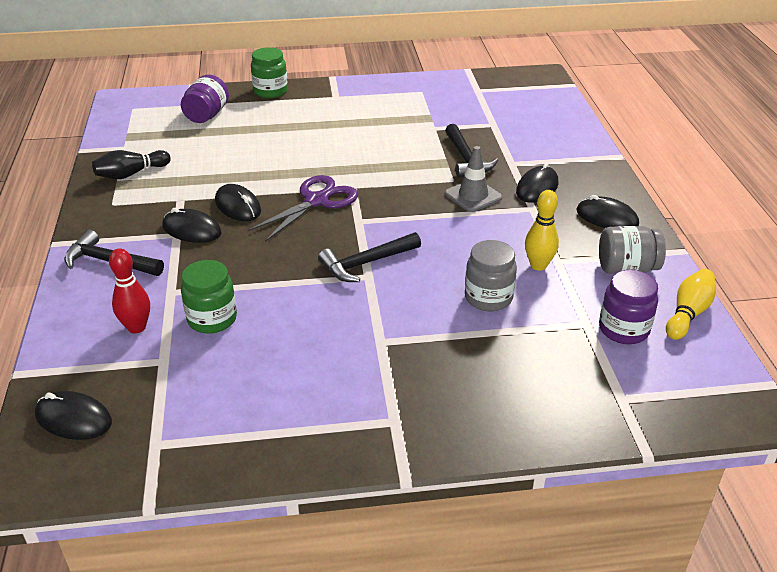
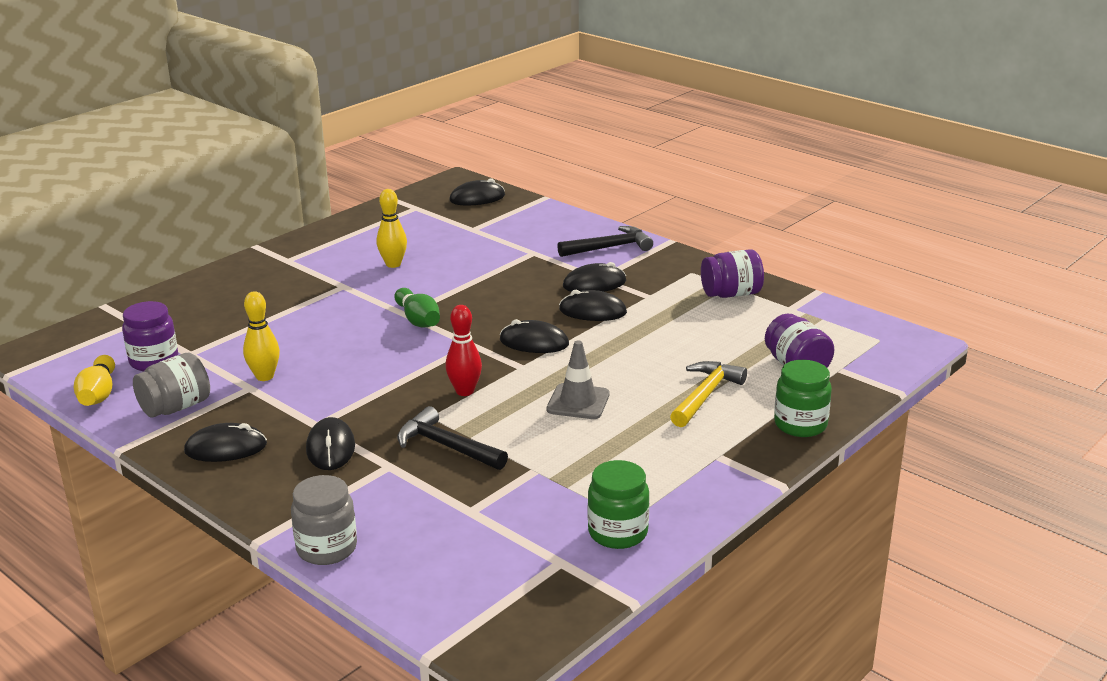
camera: 140 degrees right, 10 degrees down
(131, 174) = (731, 294): black bowling pin -> purple jar
(137, 327) = (519, 232): red bowling pin -> red bowling pin (464, 391)
(212, 319) = (478, 252): green jar -> green jar (618, 533)
(284, 123) = (705, 395): none -> yellow hammer
(303, 347) = (393, 264): none -> yellow bowling pin
(316, 201) = (534, 342): purple scissors -> black mouse
(366, 263) = (418, 320): black hammer -> green bowling pin
(473, 196) = (391, 410): grey traffic cone -> grey traffic cone (578, 402)
(488, 298) = (288, 338): grey jar -> grey jar (327, 548)

